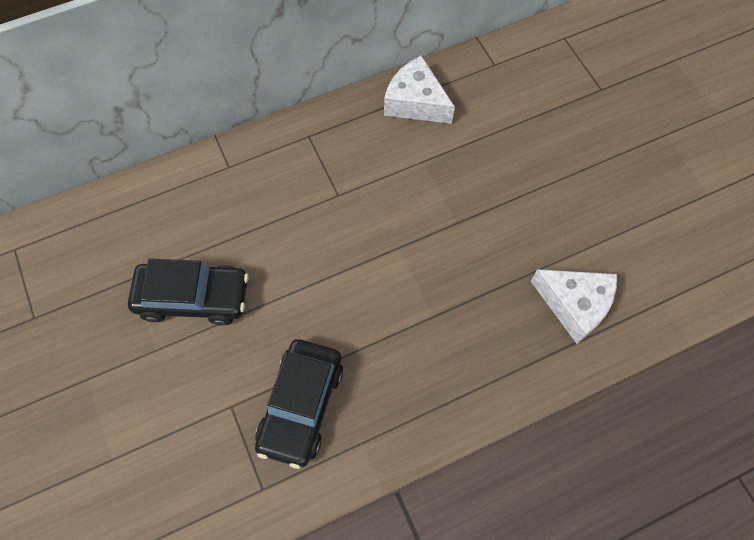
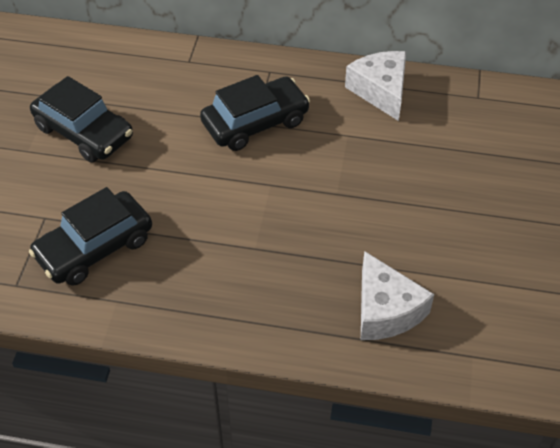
camera: 35 degrees right, 15 degrees down
(337, 195) = (255, 122): none -> black car

